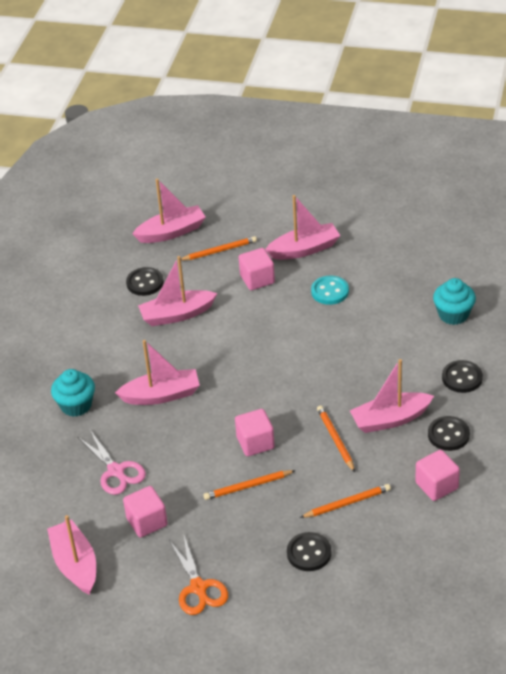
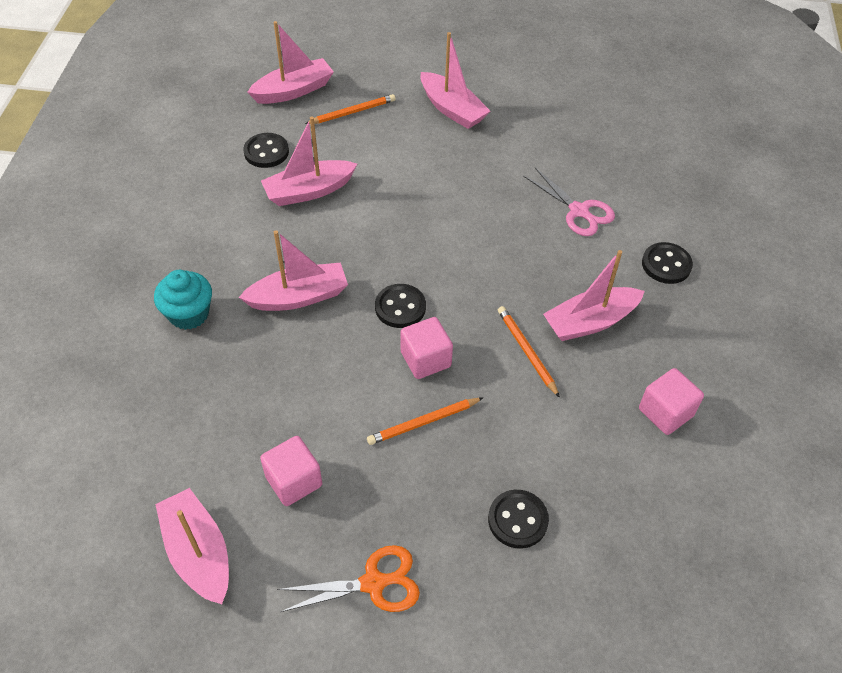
camera: 10 degrees left, 10 degrees up
(116, 471) = (247, 406): pink scissors -> pink scissors (579, 211)
(198, 588) = (374, 583): orange scissors -> orange scissors turned 75 degrees counterclockwise
(257, 279) = (401, 146): pink cube -> none
(304, 249) = (452, 109): pink boat -> pink boat turned 75 degrees clockwise
(330, 291) = (489, 159): turquoise button -> none
(347, 503) = (556, 442): orange pencil -> none
(448, 435) = (666, 340): black button -> black button (400, 307)
(453, 314) = (639, 185): turquoise cupcake -> none

